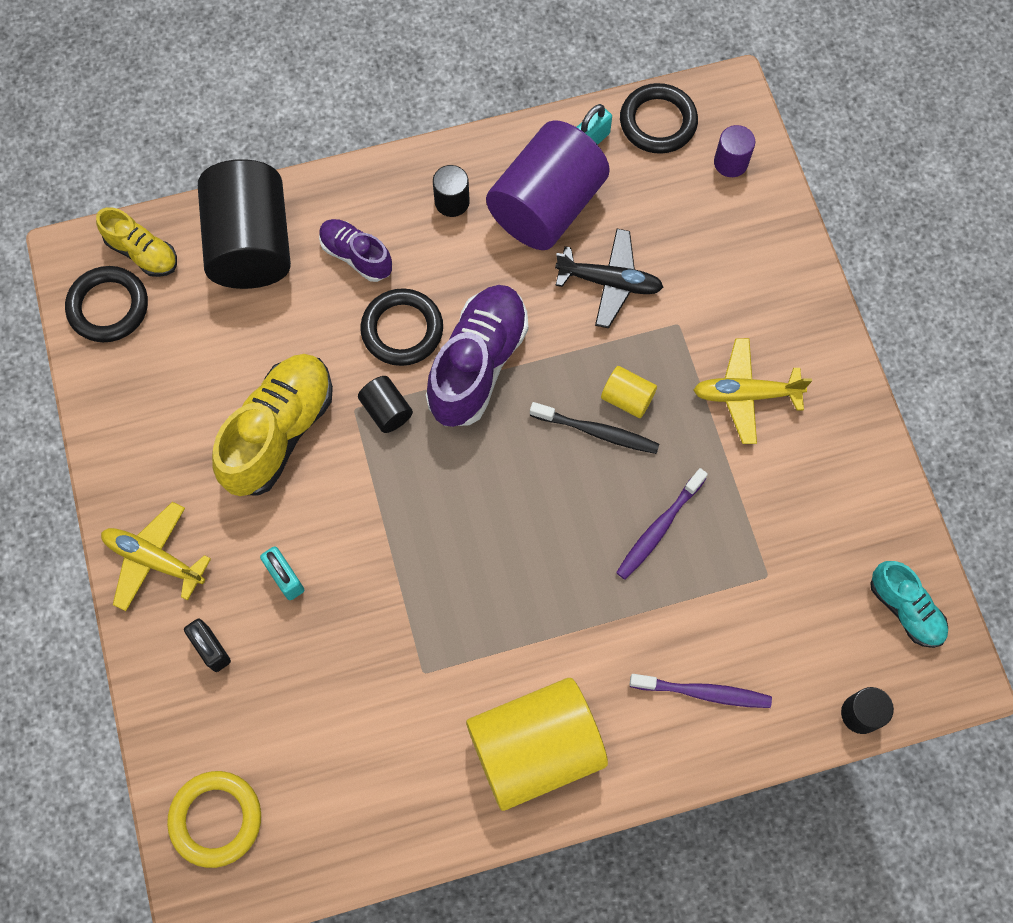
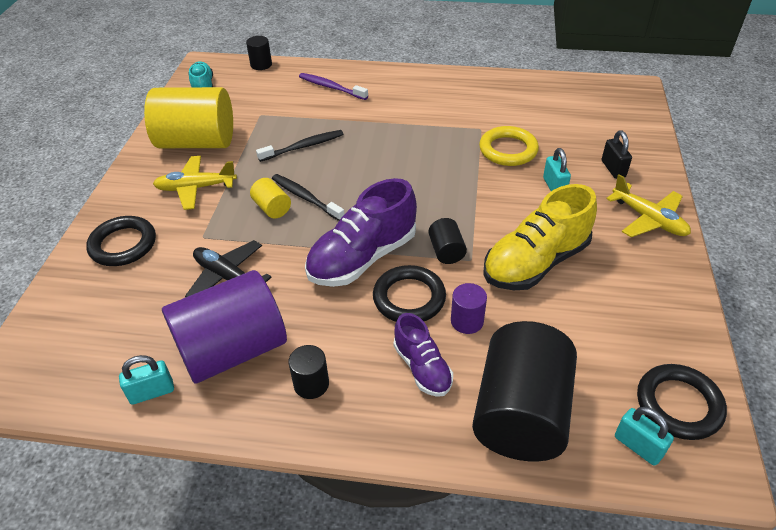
camera: 155 degrees left, 25 degrees down
(143, 253) = (638, 446): yellow shoe -> turquoise padlock
(216, 819) = (622, 108): yellow ring -> yellow ring (508, 150)
(535, 748) = (432, 91): yellow cylinder -> yellow cylinder (197, 142)
(658, 122) = (80, 386): black ring -> black ring (123, 245)
(659, 528) = (303, 146): purple toothbrush -> black toothbrush
(730, 162) = (58, 329): purple cylinder -> purple cylinder (467, 321)
(745, 394) = (196, 188): yellow plane -> yellow plane turned 150 degrees clockwise

